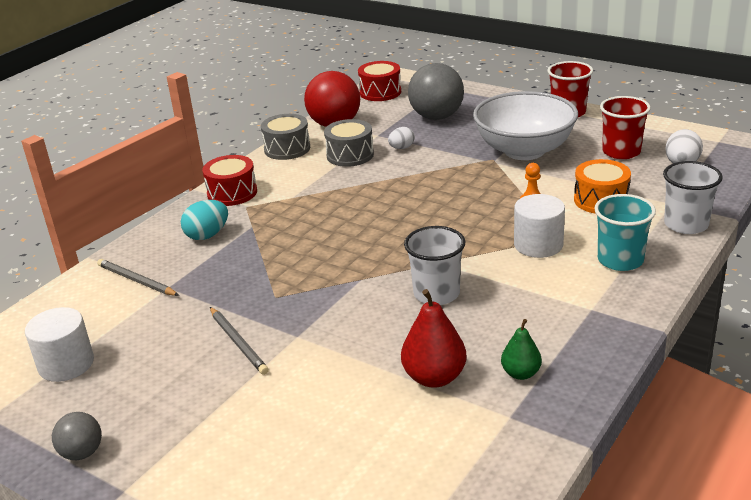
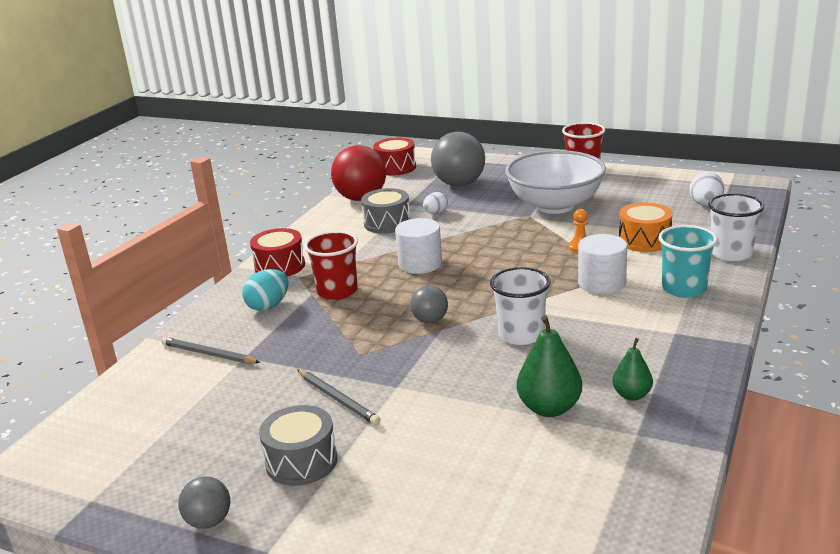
camera: 10 degrees left, 5 degrees down
(66, 364) = (160, 439): white cylinder -> white cylinder (420, 264)
(287, 149) = (321, 223): grey drum -> grey drum (301, 461)
(354, 268) = (430, 320): none -> grey ball
(434, 377) = (549, 408): red pear -> green pear
(621, 152) = (646, 199): red cup -> red cup (337, 291)

